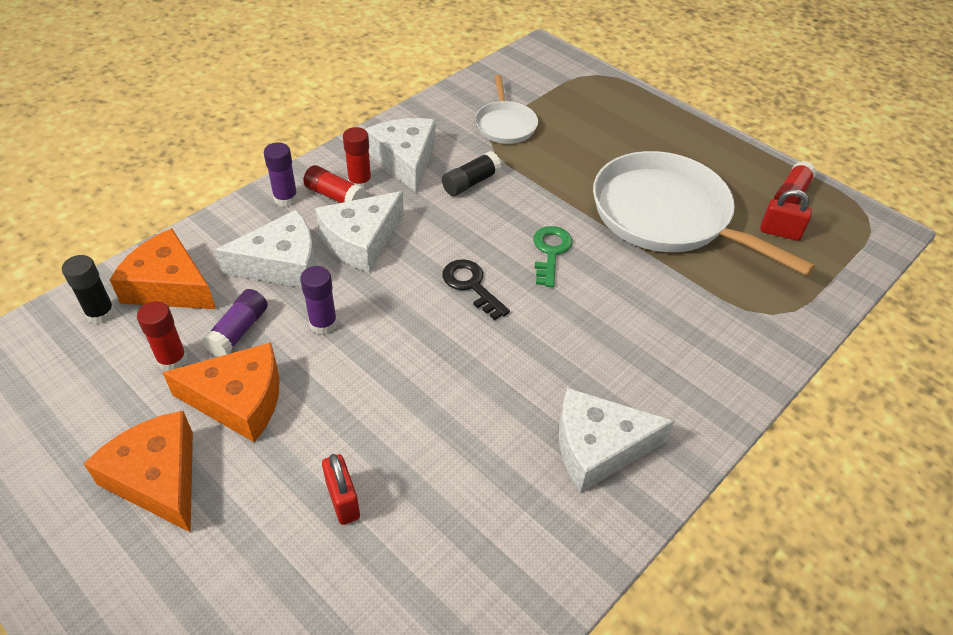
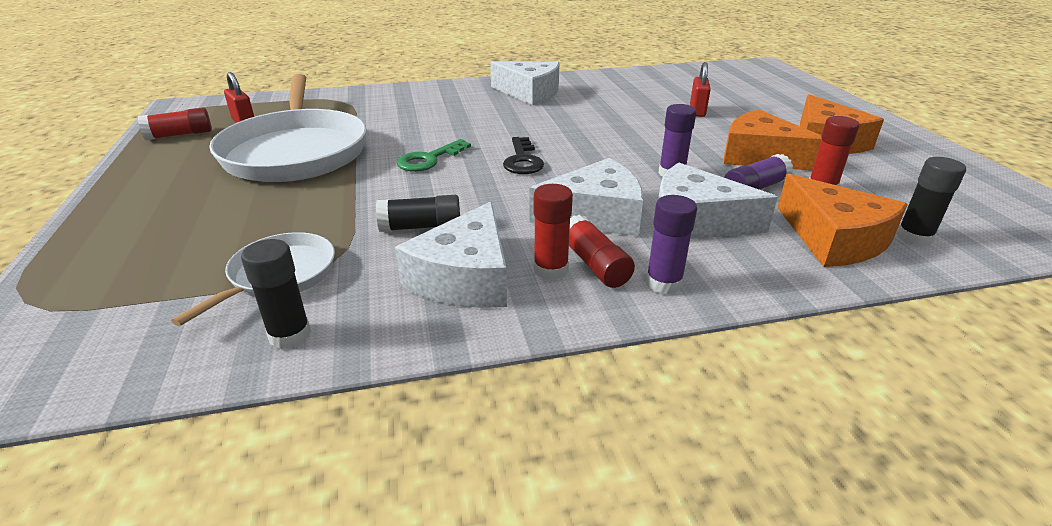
camera: 145 degrees left, 15 degrees down
(455, 104) = (290, 335): none -> black glue stick

